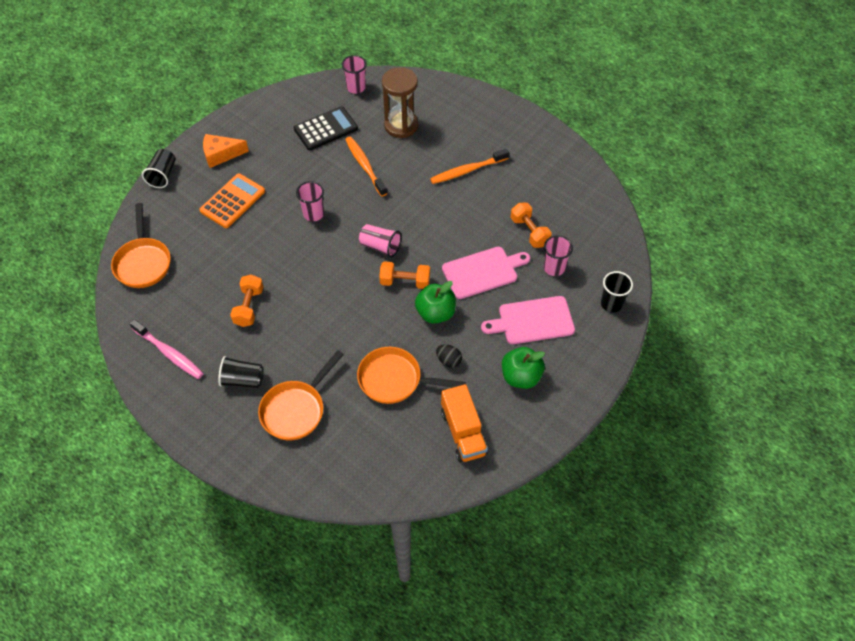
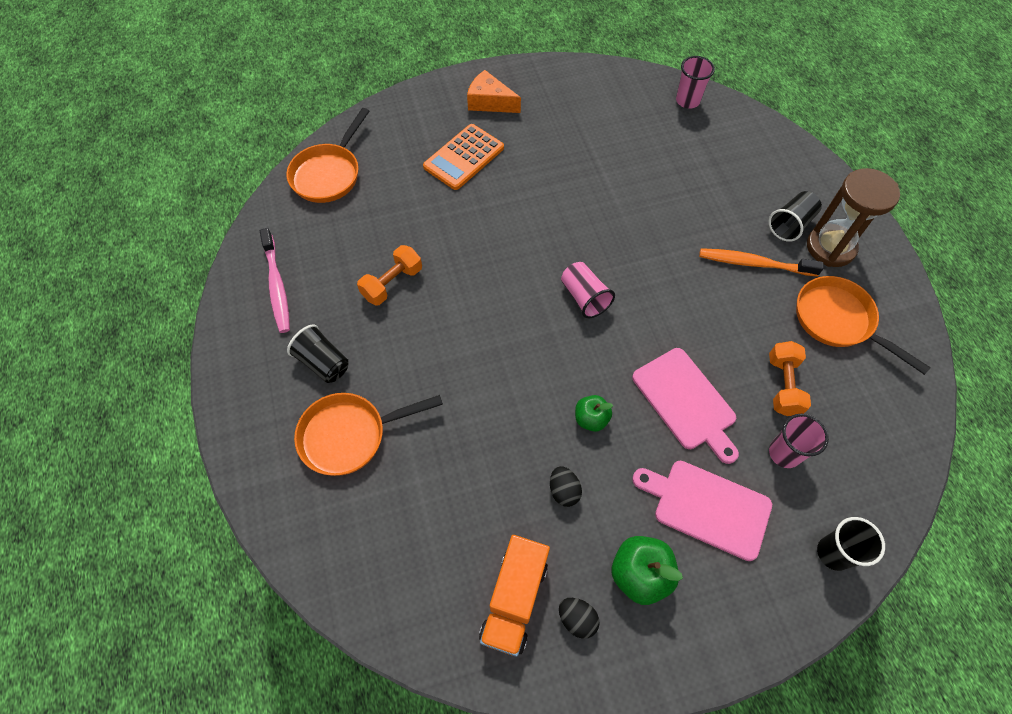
camera: 35 degrees right, 5 degrees up
(163, 175) = (417, 94): black cup -> black cup (790, 224)
(232, 201) = (464, 157): orange calculator -> orange calculator turned 150 degrees clockwise
(313, 214) = (537, 217): pink cup -> none
(326, 129) = (620, 130): black calculator -> none
(365, 166) = (634, 194): orange toothbrush -> none
(395, 380) = (483, 473): orange pan -> orange pan (838, 321)
(401, 126) = (709, 169): brown hourglass -> brown hourglass (830, 247)
(405, 282) = (582, 357): orange dumbbell -> none
(435, 313) = (591, 419): green apple -> green apple, size x0.63
(482, 272) = (686, 401): pink cutting board -> pink cutting board turned 45 degrees clockwise
(504, 420) = (577, 619): none -> black egg

